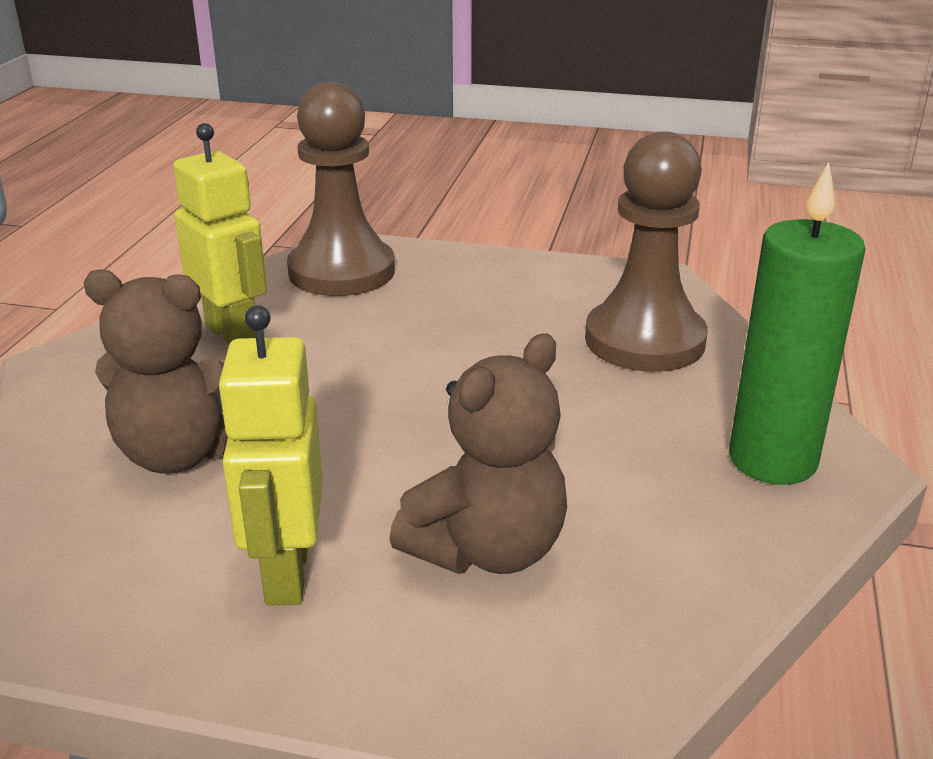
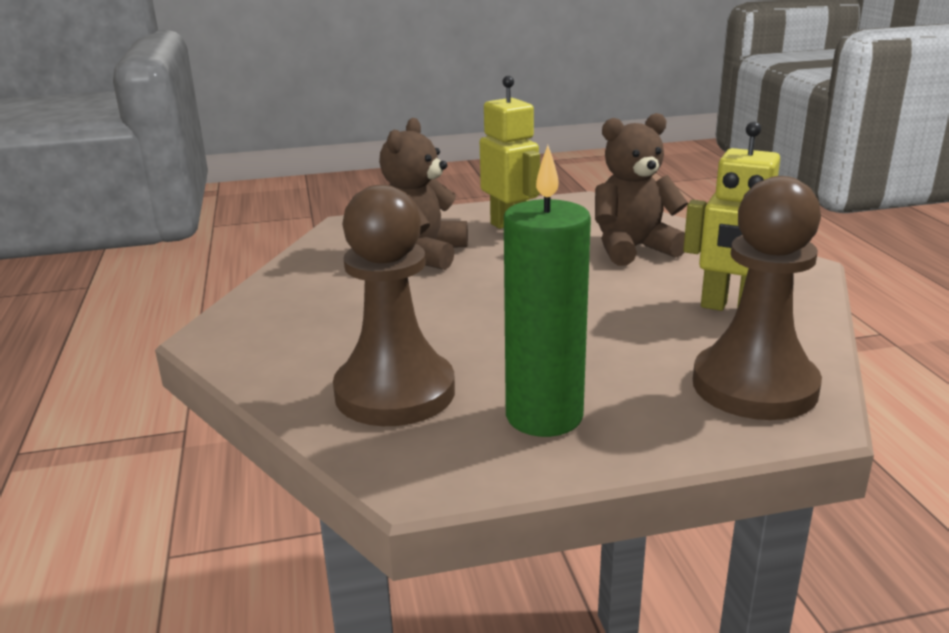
camera: 155 degrees right, 5 degrees down
(772, 460) = (268, 327): green candle -> green candle (544, 416)

